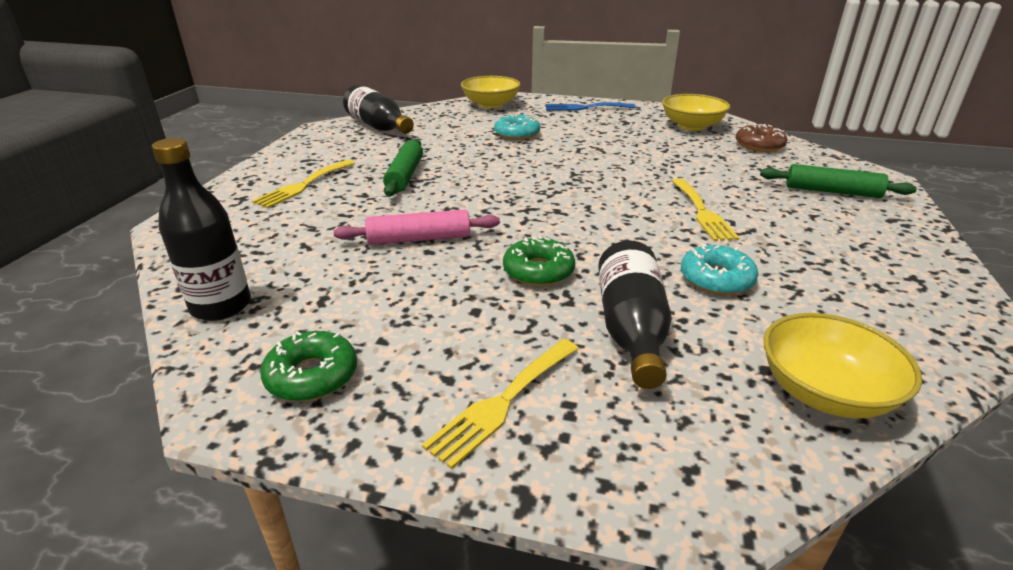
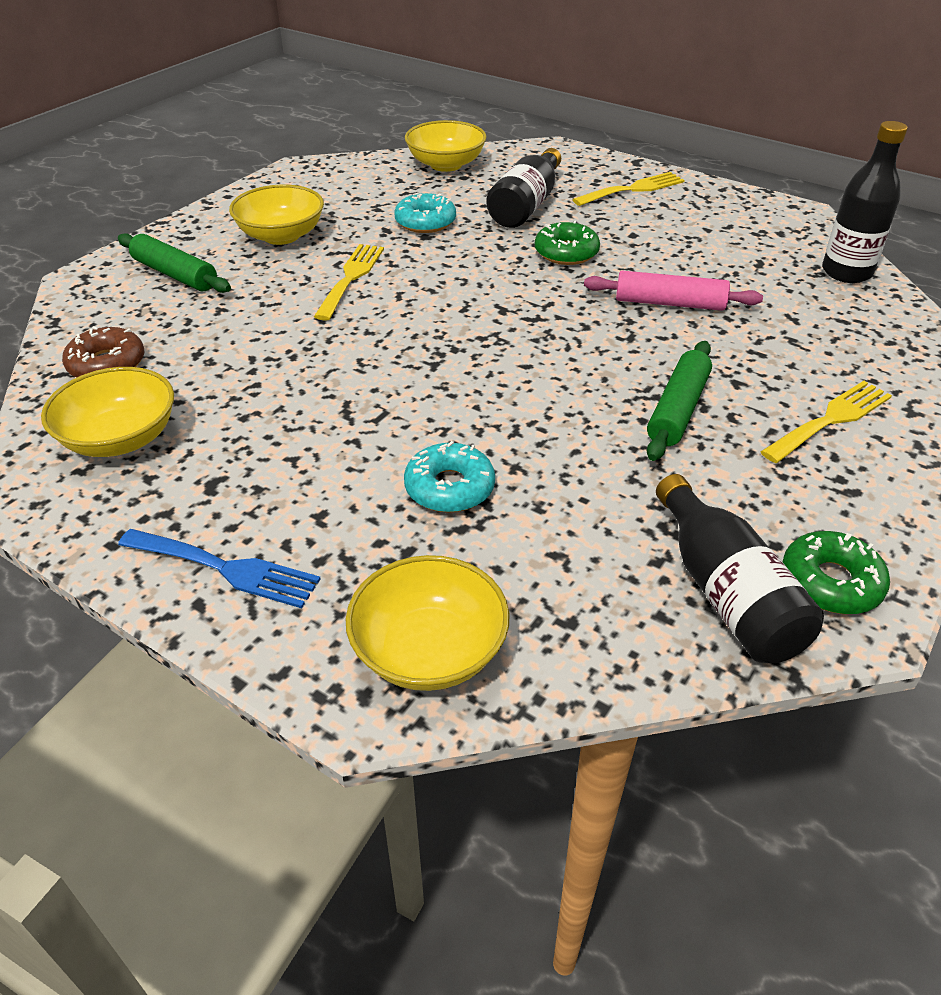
camera: 160 degrees left, 10 degrees up
(312, 376) = (754, 218): green donut -> green donut (830, 582)
(821, 236) = (281, 236): none -> yellow bowl

